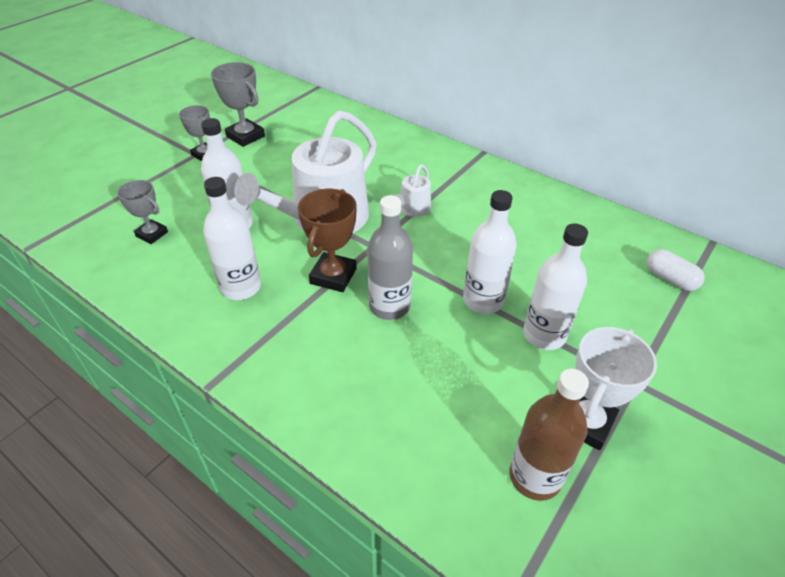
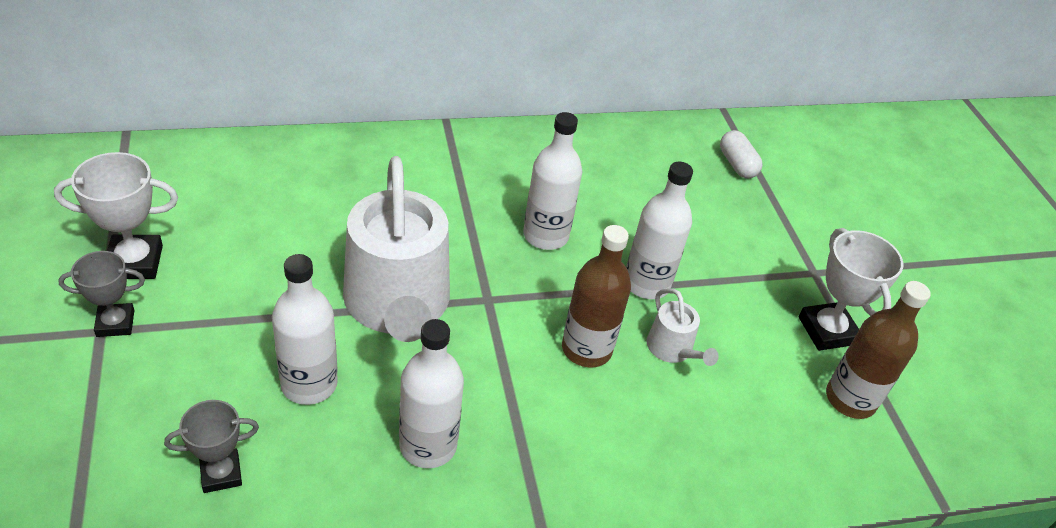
camera: 55 degrees left, 0 degrees up
(245, 136) = (135, 262): grey trophy -> white trophy
(333, 276) = (498, 359): brown trophy -> none
(389, 306) = (586, 349): grey bottle -> brown bottle
(412, 209) = (469, 232): white watering can -> white watering can (672, 349)
(544, 335) = (722, 280): white bottle -> white bottle (545, 236)
(670, 279) = (737, 164): white capsule -> white capsule turned 75 degrees clockwise

